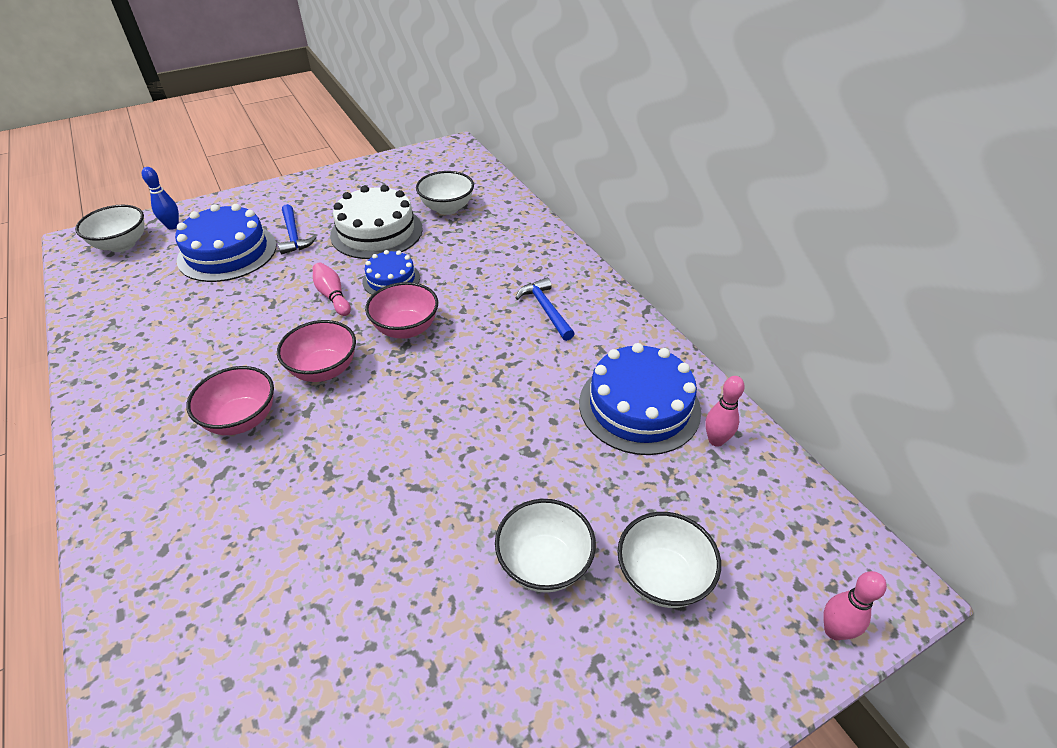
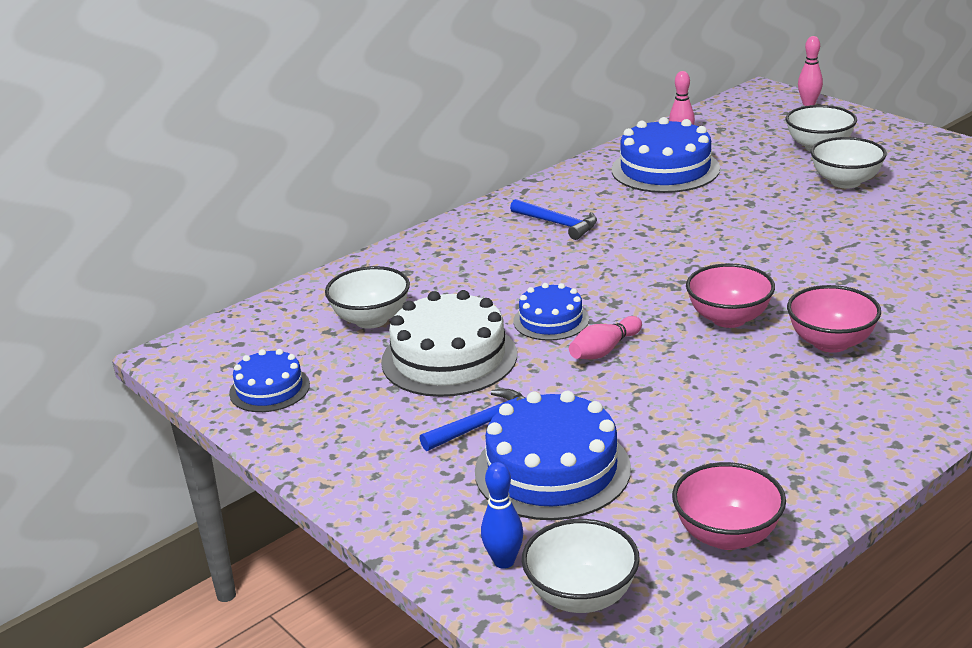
camera: 100 degrees left, 15 degrees down
(393, 171) = (269, 389): none -> blue cake
(406, 329) = (634, 289): pink bowl -> pink bowl (727, 535)
(545, 309) = (558, 224): blue hammer -> blue hammer turned 105 degrees counterclockwise

